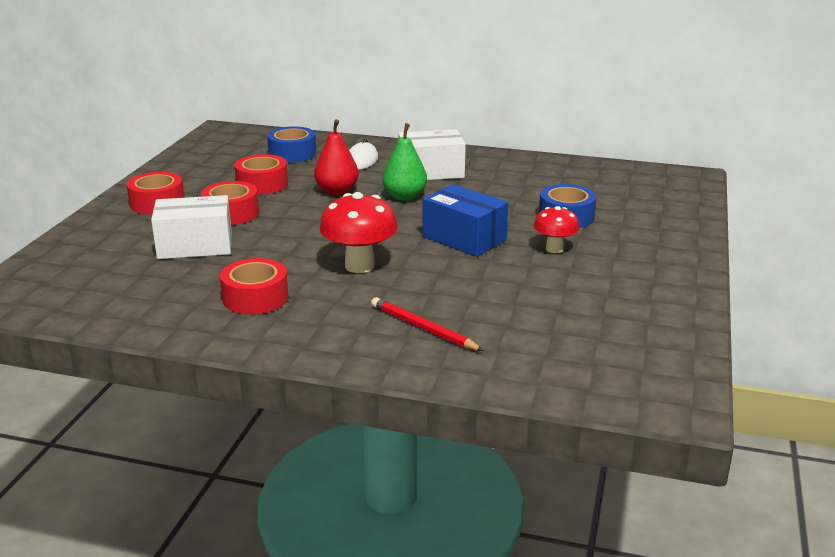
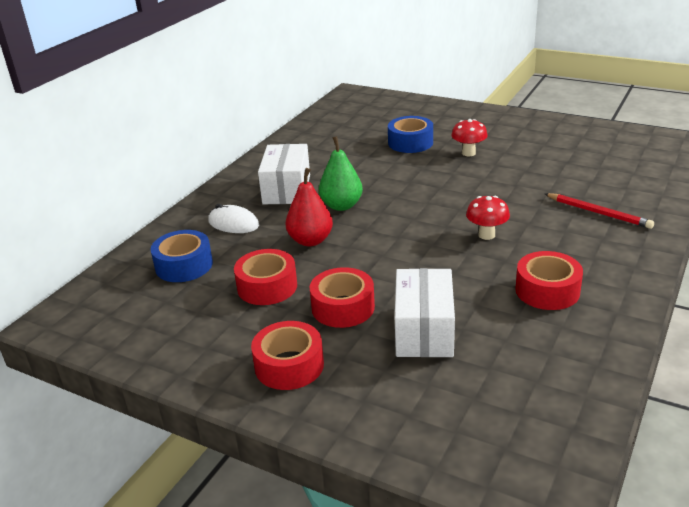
camera: 75 degrees left, 5 degrees up
(359, 266) = (486, 235): red mushroom -> red mushroom, size x0.61
(423, 328) = (598, 213): red pencil -> red pencil turned 105 degrees counterclockwise
(464, 238) = (441, 185): blue box -> none

